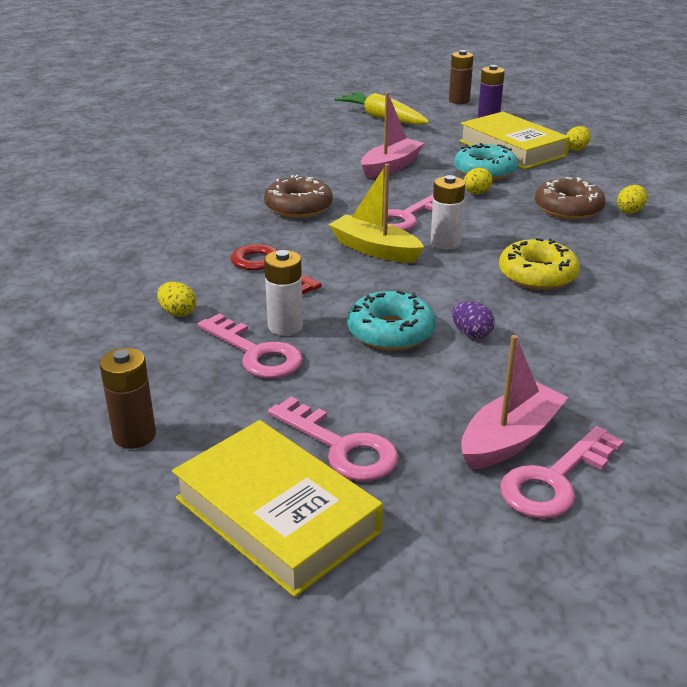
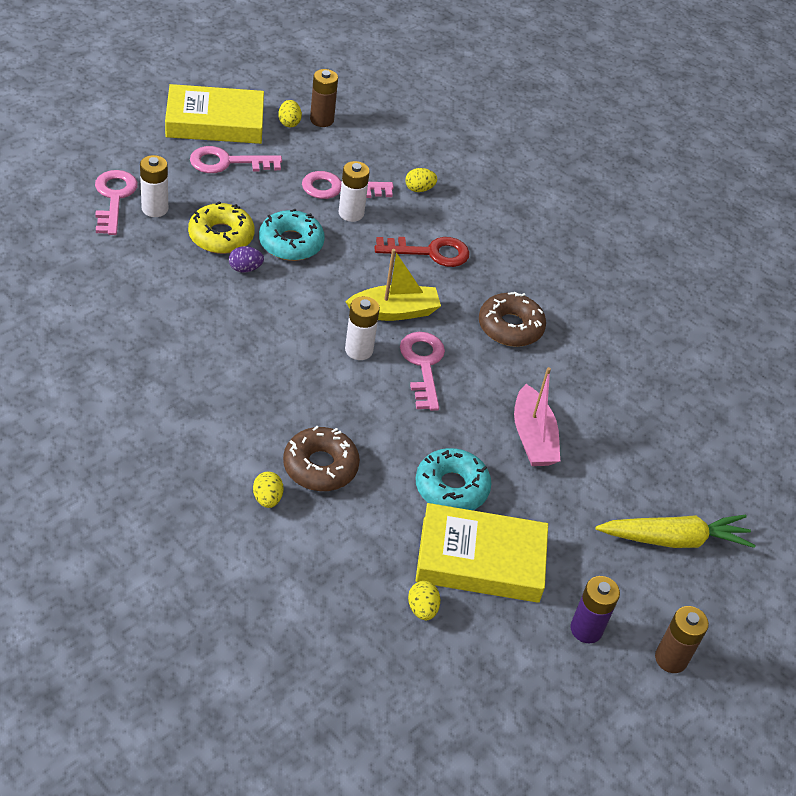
camera: 125 degrees right, 15 degrees up
(476, 193) = (416, 440): yellow egg -> yellow egg (289, 123)
(510, 439) = (155, 209): pink boat -> white battery
(537, 275) = (260, 352): yellow donut -> yellow donut (221, 236)

